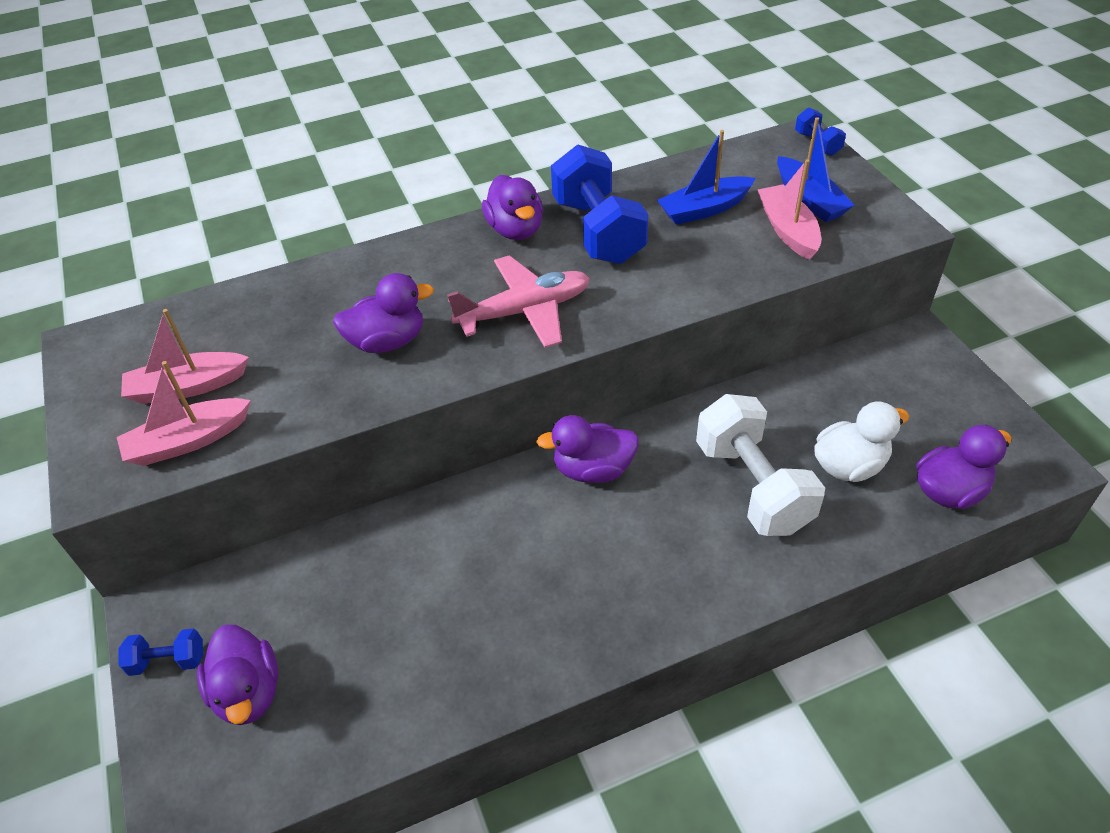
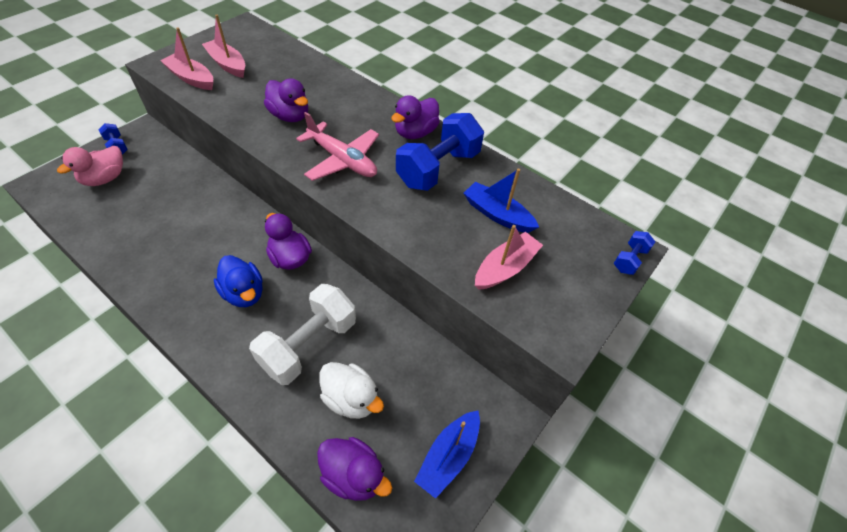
camera: 55 degrees right, 5 degrees up
(248, 692) = (105, 178): purple duck -> pink duck
(631, 537) = (244, 293): none -> blue duck
(809, 200) = (552, 272): blue boat -> blue boat (448, 456)

